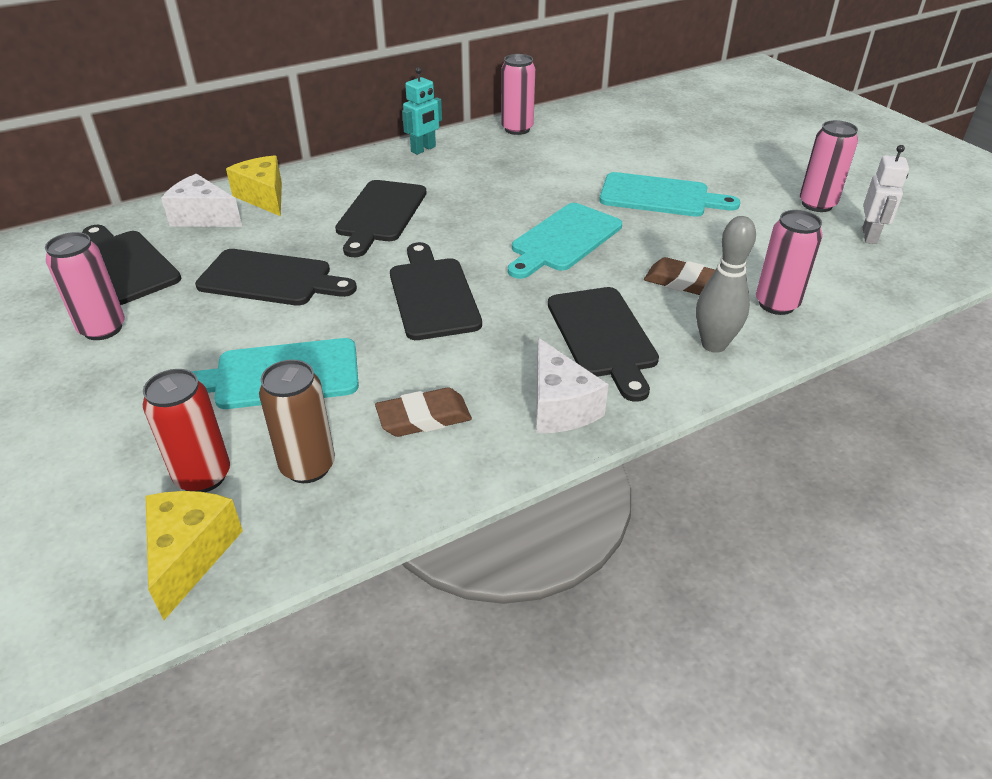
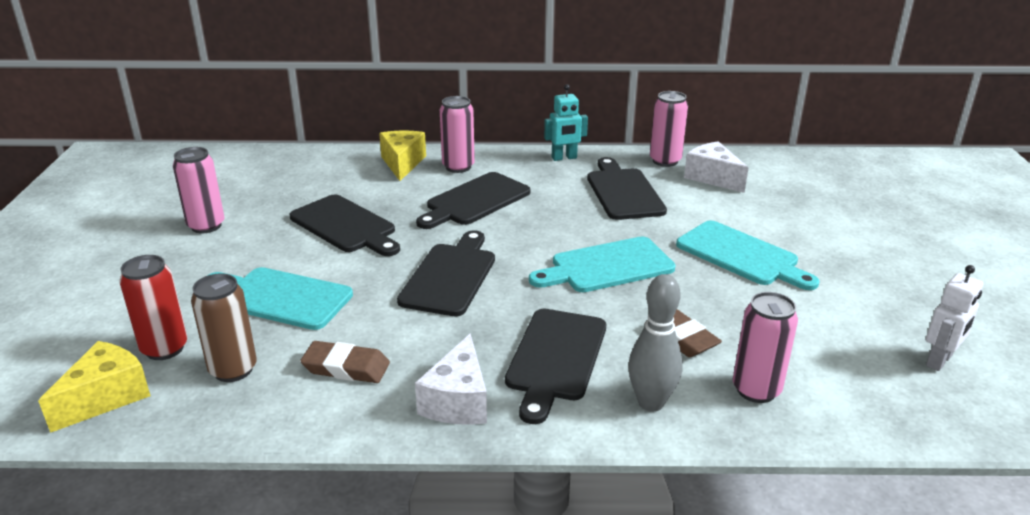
camera: 30 degrees right, 10 degrees down
(123, 265) = (262, 186): black cutting board -> black cutting board (623, 192)
(203, 217) = (346, 167): white cheese -> white cheese (712, 177)
(817, 204) = (909, 312): pink can -> pink can (458, 167)

